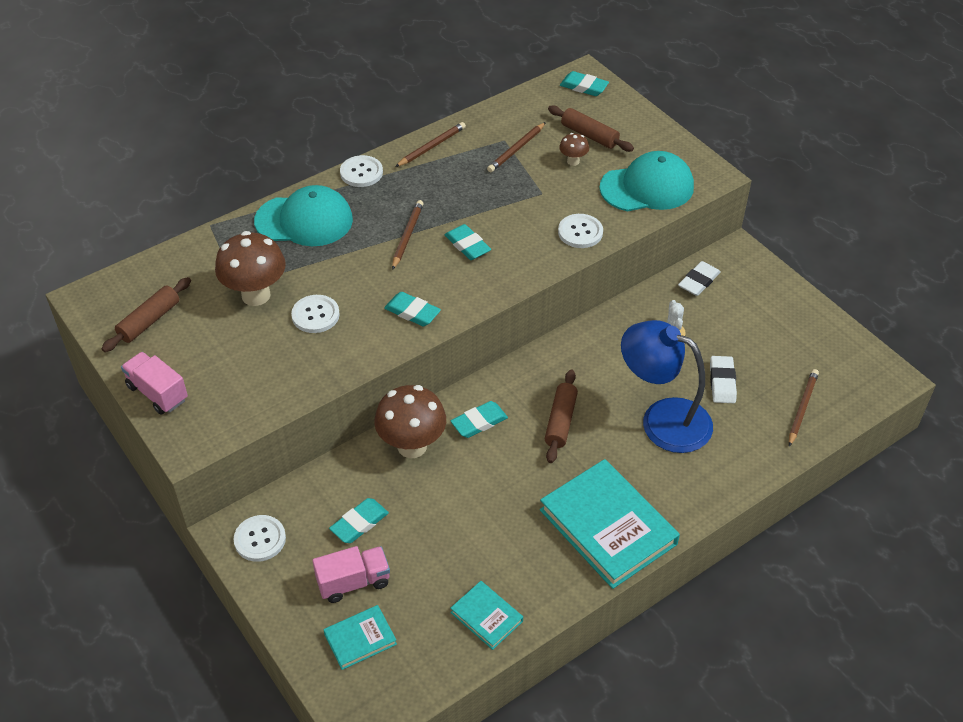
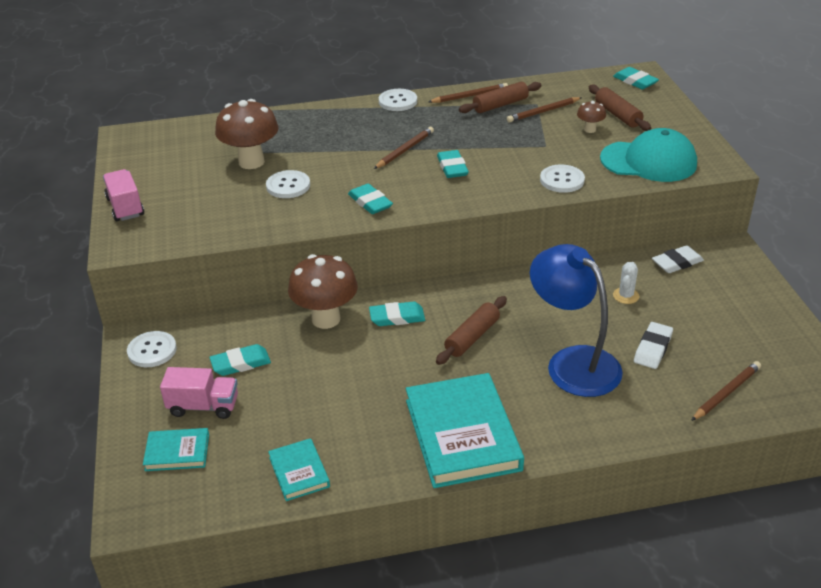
camera: 25 degrees right, 10 degrees down
(149, 321) = (158, 160): brown rolling pin -> brown rolling pin (500, 105)
(304, 220) = (327, 122): turquoise cap -> none

